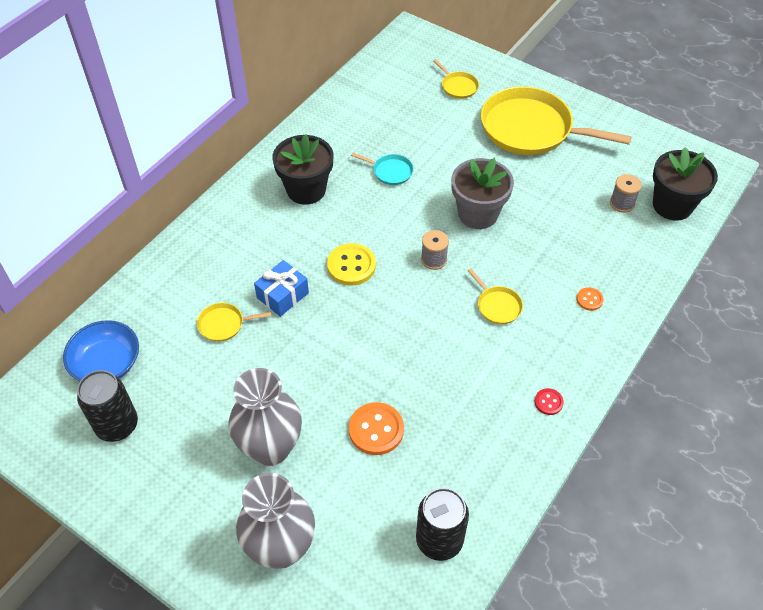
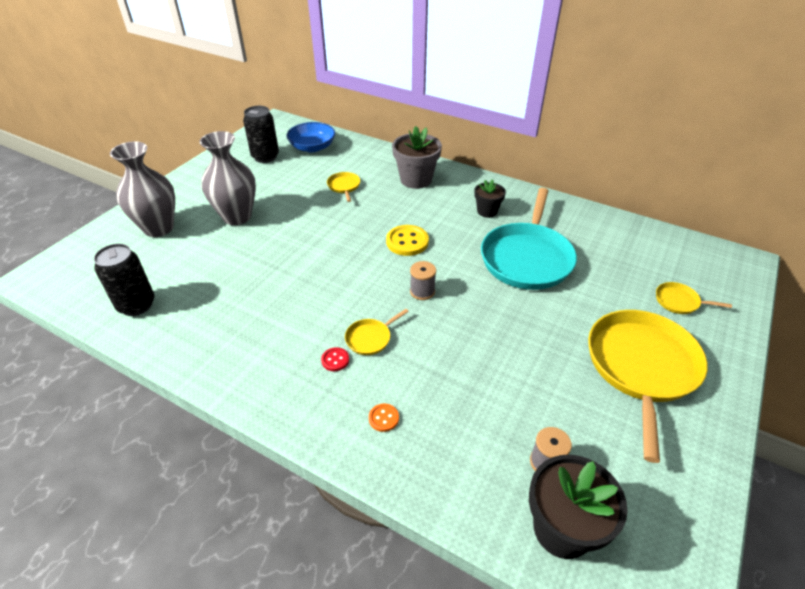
camera: 85 degrees right, 10 degrees down
(282, 295) = (372, 209): blue gift -> none
(306, 190) = (487, 211): black flower pot -> black flower pot, size x0.59
(376, 430) = (243, 266): orange button -> none
(390, 171) = (527, 258): turquoise pan -> turquoise pan, size x2.37
(458, 86) = (679, 301): yellow pan -> yellow pan turned 60 degrees clockwise
(478, 214) = (489, 321): grey flower pot -> grey flower pot (416, 179)
(548, 402) = (253, 378): red button -> red button (335, 360)

